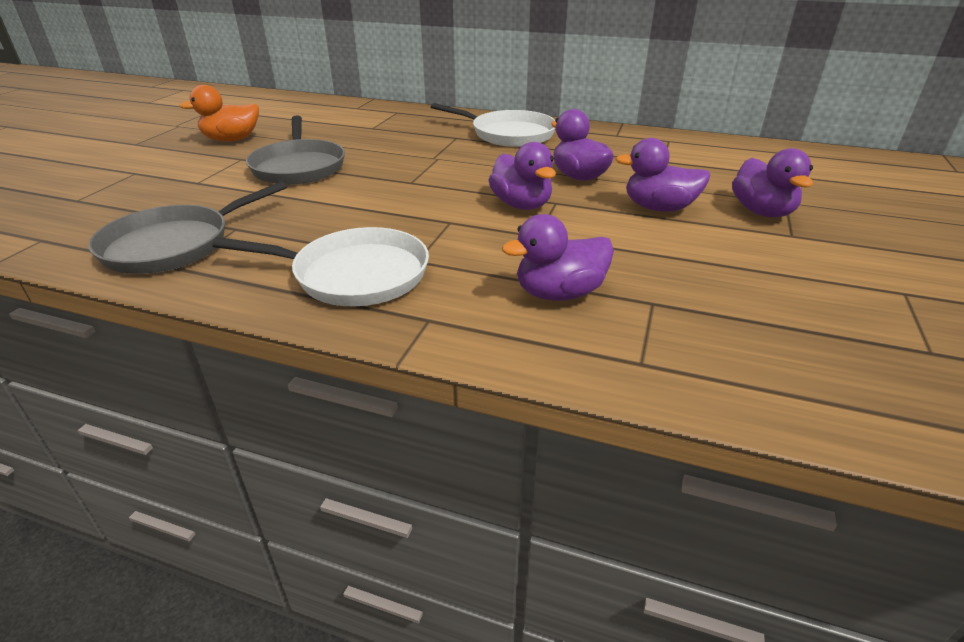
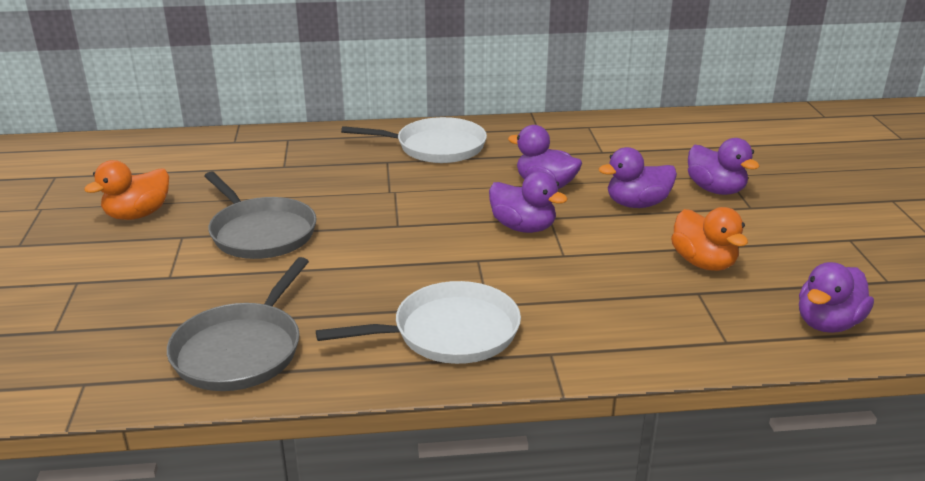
camera: 25 degrees left, 5 degrees down
(559, 293) = (627, 303): purple duck -> purple duck (828, 323)
(686, 275) = (703, 263): none -> orange duck

